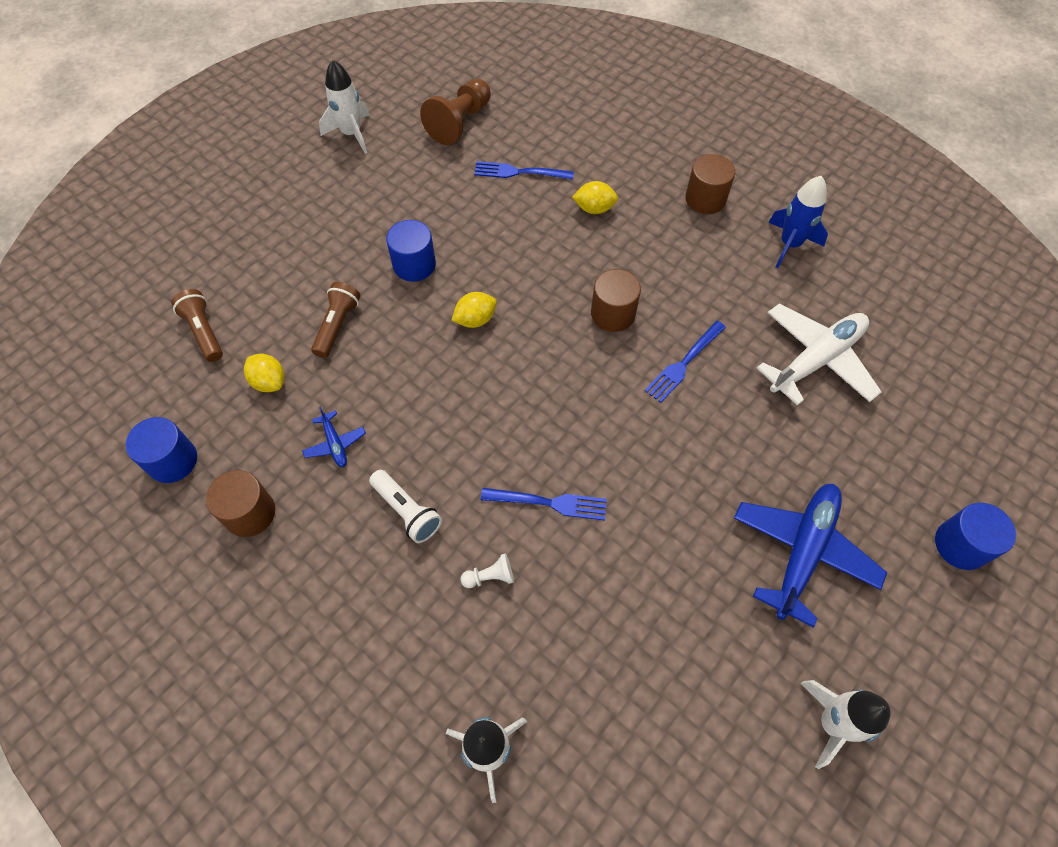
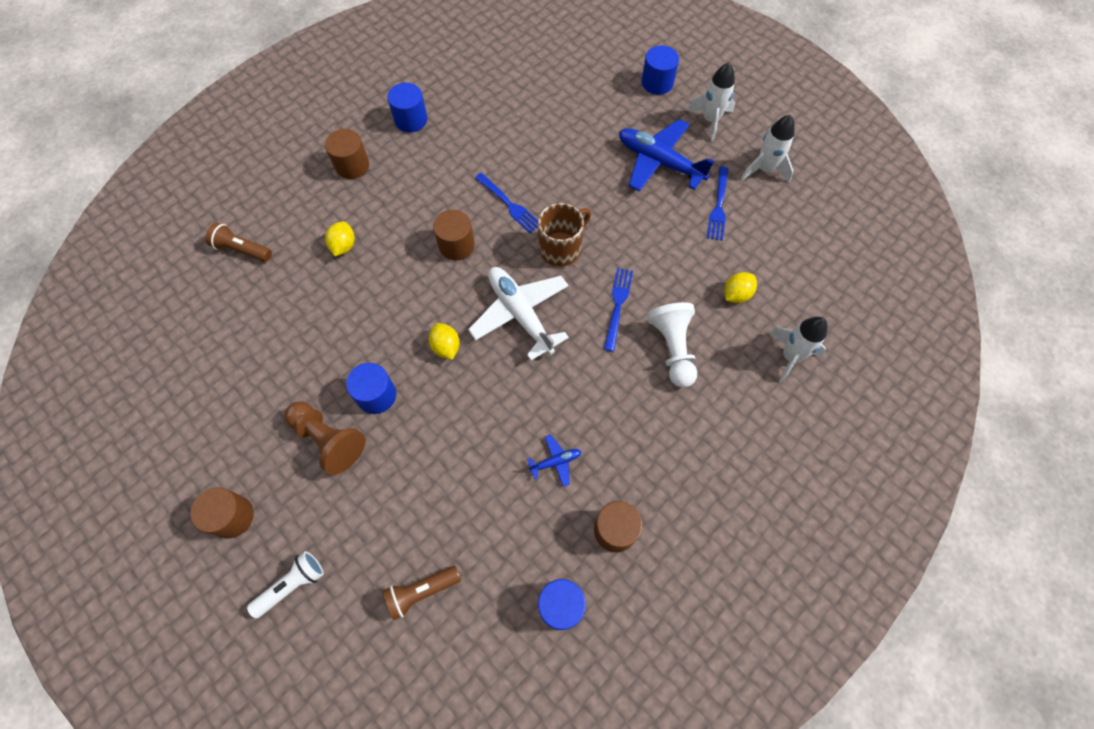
camera: 85 degrees left, 5 degrees up
(269, 382) = (487, 522): yellow lemon -> yellow lemon (736, 294)
(291, 176) = (232, 516): none -> brown cylinder
(337, 325) = (434, 463): brown flashlight -> brown flashlight (242, 249)
(351, 134) = (188, 455): white rocket -> white rocket (710, 120)
(407, 511) = (619, 405): white flashlight -> white flashlight (292, 585)
(459, 123) = (204, 349): brown pawn -> brown pawn (328, 440)
(490, 576) = (673, 348): white pawn -> white pawn, size x2.14
(519, 172) = (285, 301): blue fork -> blue fork (718, 207)
(628, 429) = (561, 248): none -> brown mug
(789, 244) = (411, 119): blue rocket -> blue cylinder
(816, 360) = (516, 125): white plane -> white plane (520, 314)

